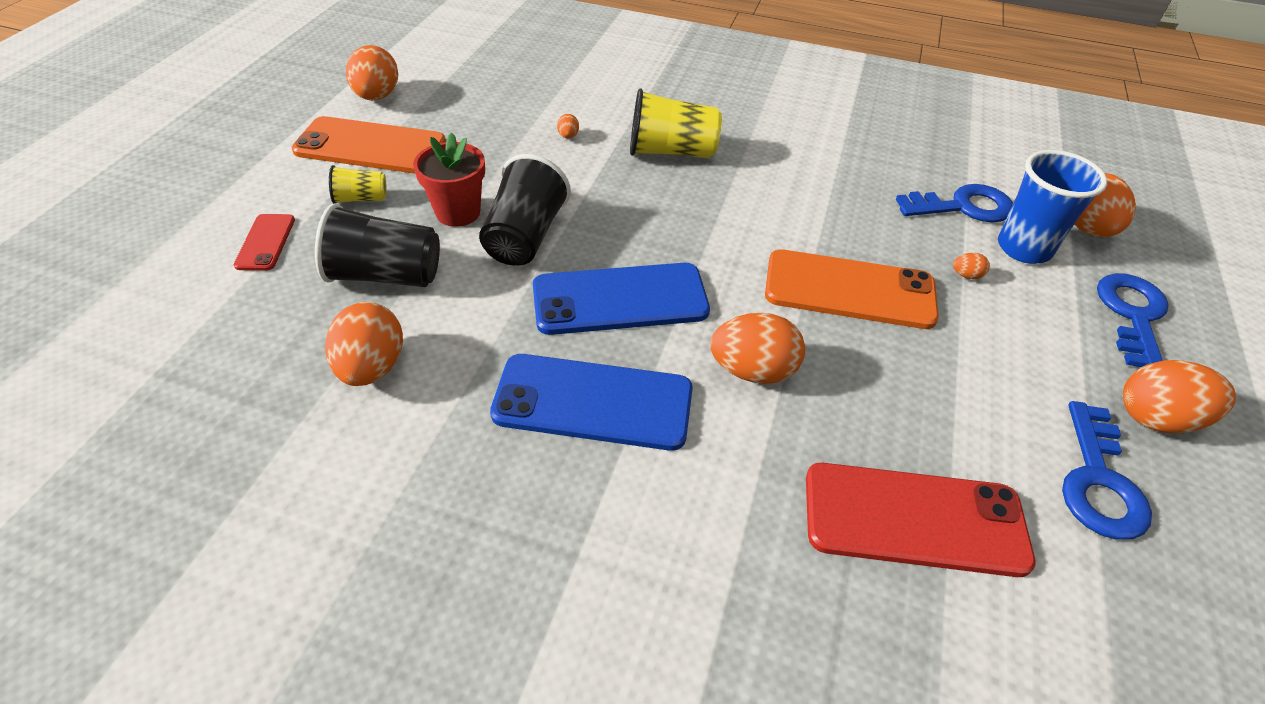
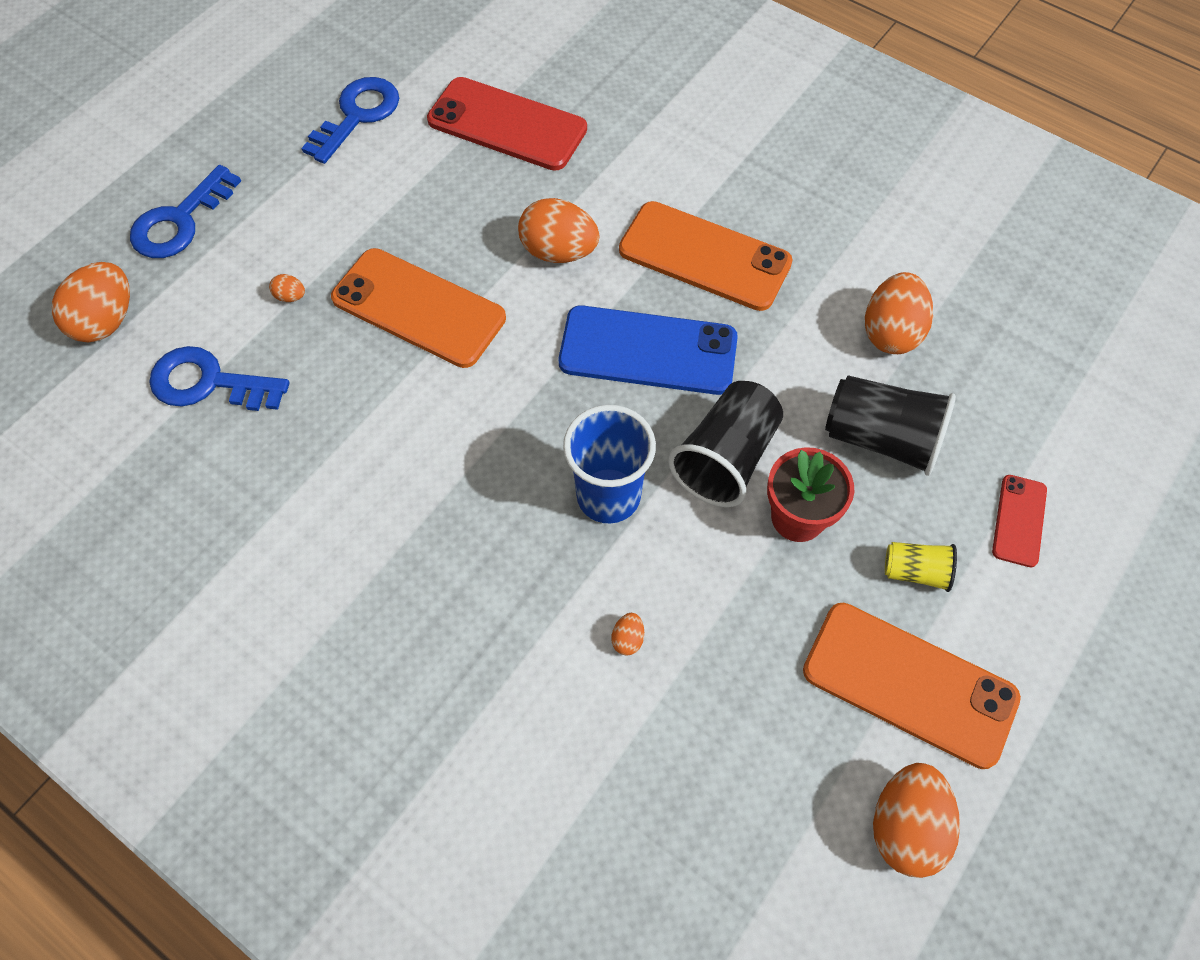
camera: 160 degrees left, 15 degrees up
(593, 402) = (704, 256): blue phone -> orange phone
(671, 152) = (499, 568): yellow cup -> none
(1024, 248) = (200, 313): blue cup -> blue cup (608, 496)
(1156, 418) = (266, 141): orange egg -> none

